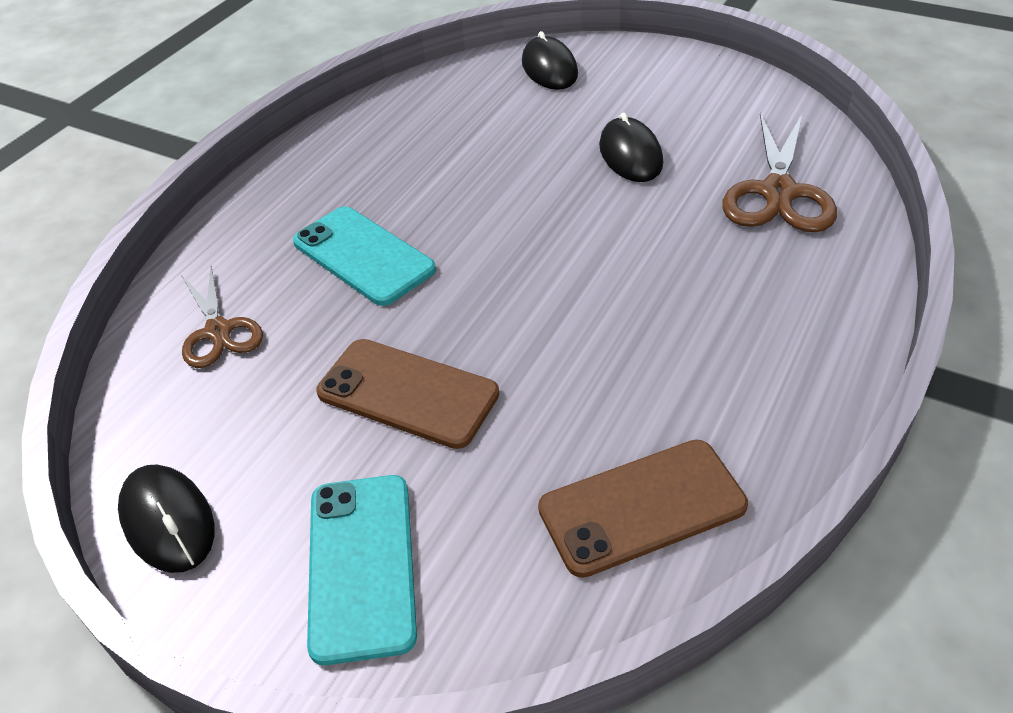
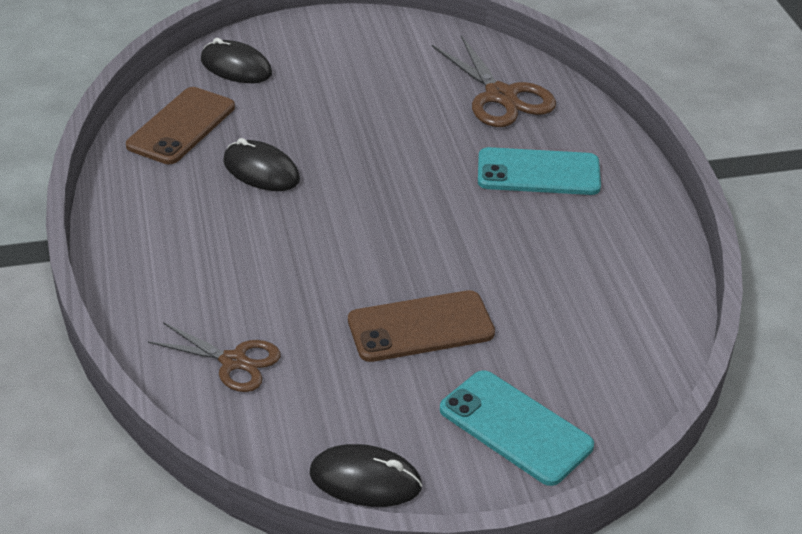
camera: 45 degrees left, 5 degrees down
(363, 256) = (273, 261): turquoise phone -> turquoise phone (538, 173)
(630, 154) = (376, 109): black mouse -> black mouse (261, 170)
(642, 507) = (626, 311): brown phone -> brown phone (181, 126)

